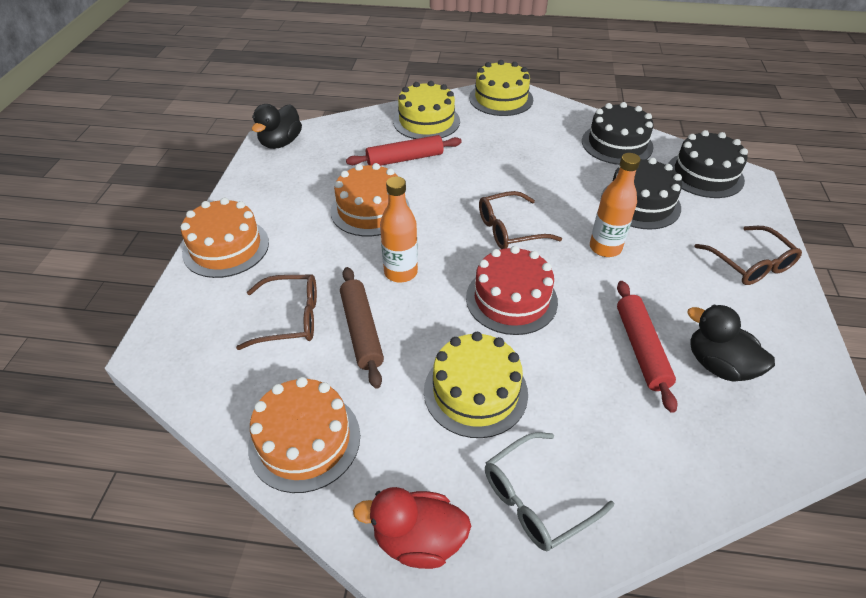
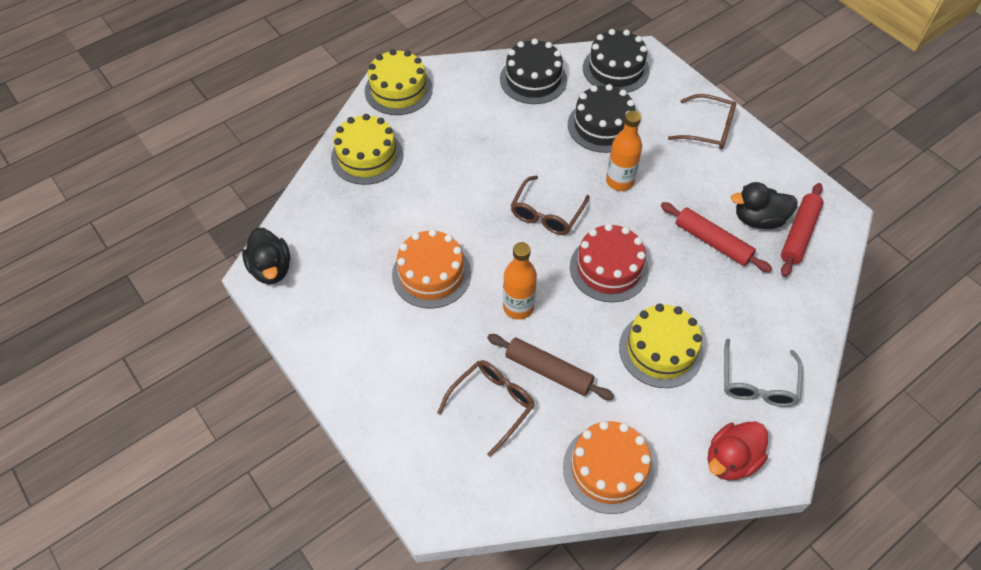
camera: 45 degrees left, 10 degrees up
(226, 247) = (367, 395): orange cake -> none
(405, 159) = (398, 207): red rolling pin -> red rolling pin (799, 234)

